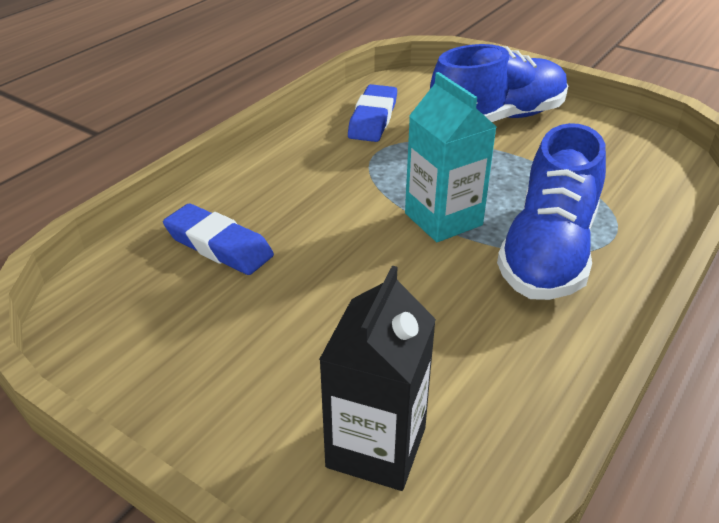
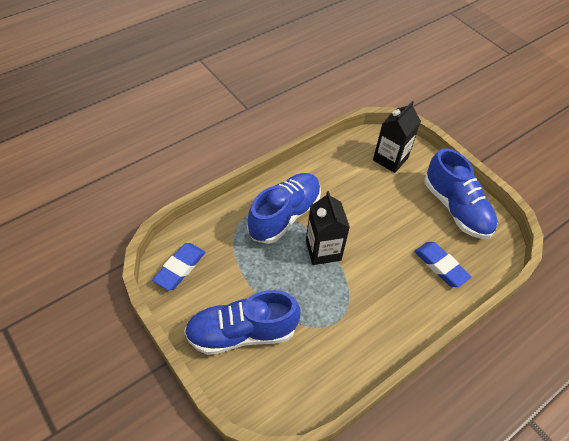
camera: 165 degrees left, 15 degrees up
(181, 360) = (456, 208): none -> blue shoe
(373, 119) = (327, 361): blue eraser -> blue eraser (180, 268)
(443, 219) = (323, 250): turquoise carton -> black carton

